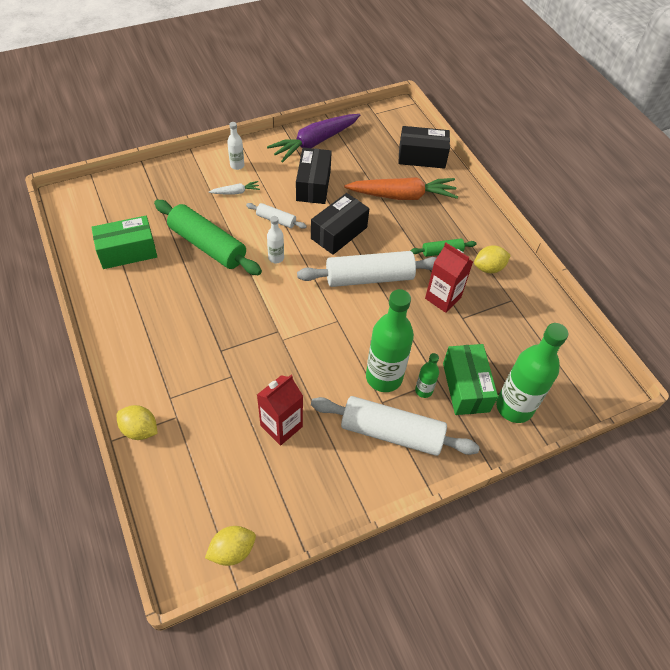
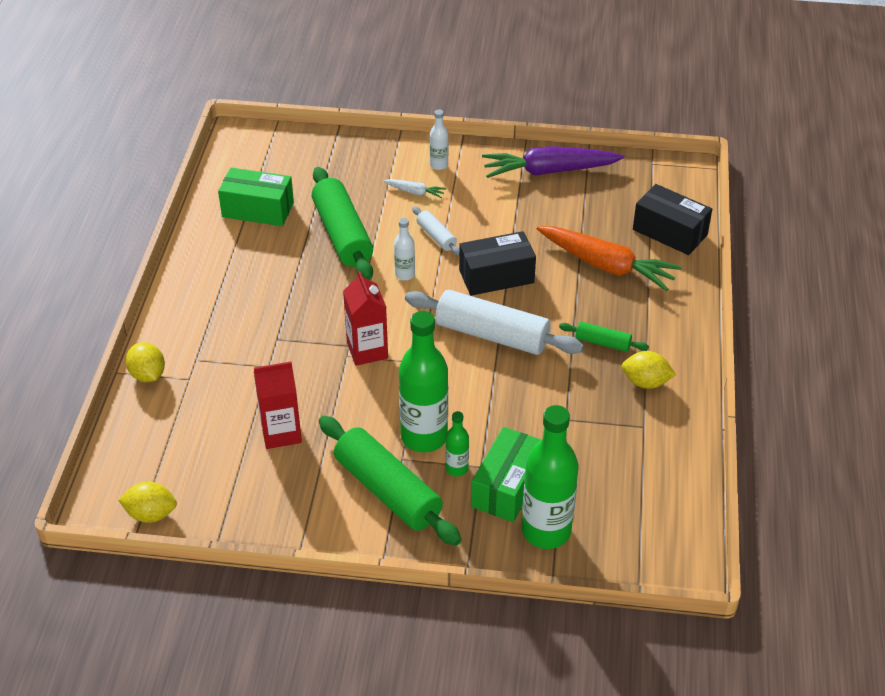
camera: 35 degrees right, 10 degrees down
(313, 185) = (509, 216): black box -> none
(391, 432) = (388, 491): white rolling pin -> green rolling pin
(443, 298) = (560, 390): red carton -> red carton (367, 350)

